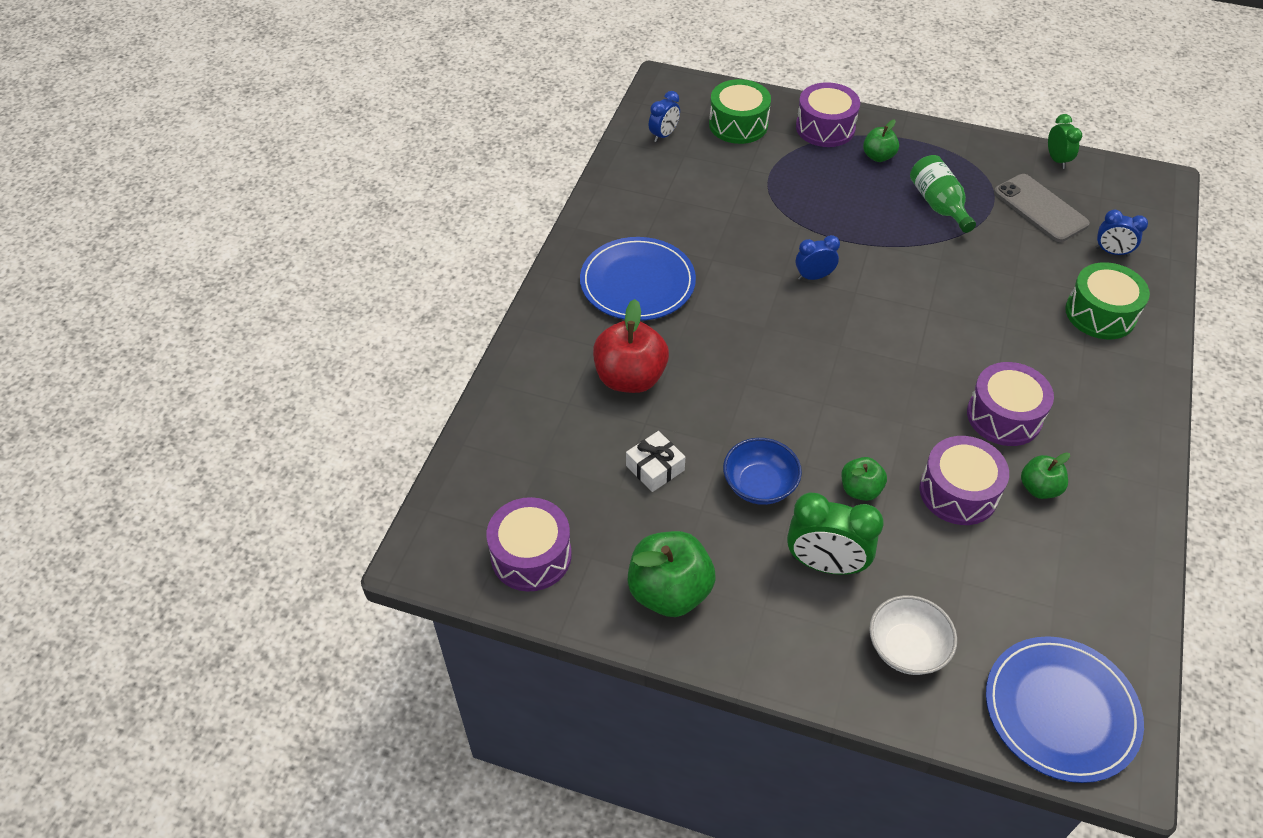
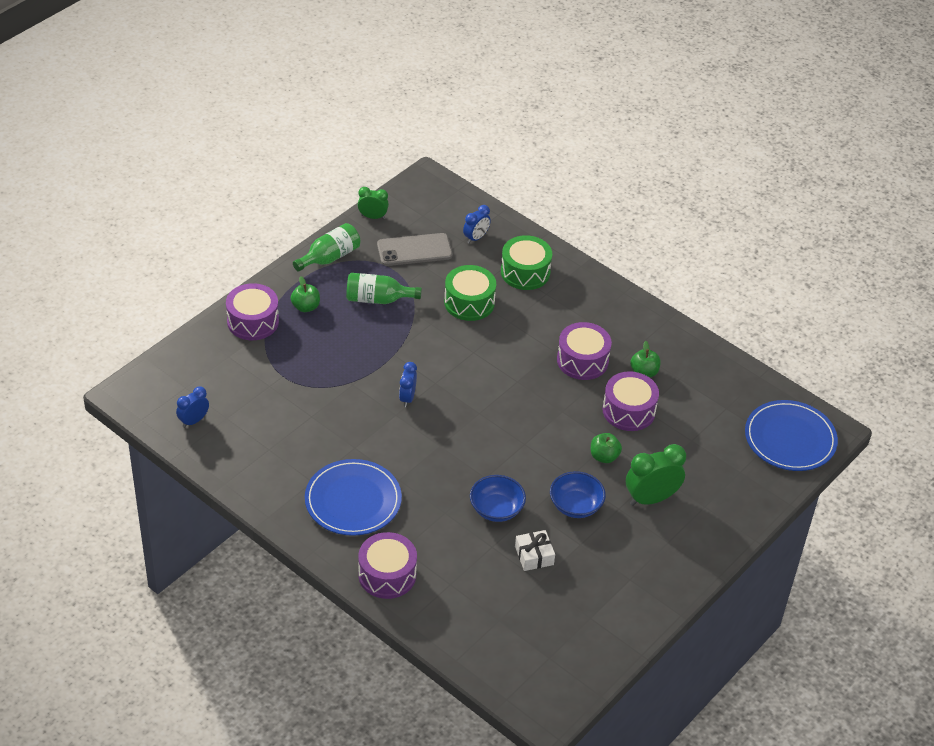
camera: 70 degrees left, 5 degrees down
(531, 555) = (574, 650): purple drum -> purple drum (387, 575)
(630, 378) = (446, 539): red apple -> none
(664, 135) = (193, 421): blue clock -> blue clock turned 105 degrees counterclockwise
(669, 591) = (636, 585): green apple -> none
(703, 409) = (496, 509): none -> blue bowl
(738, 124) = (213, 370): green drum -> green drum (469, 302)
(825, 564) = (651, 498): green clock -> green clock turned 150 degrees counterclockwise
(907, 648) = (724, 486): white bowl -> none
(964, 149) = (329, 257): none -> green bottle

